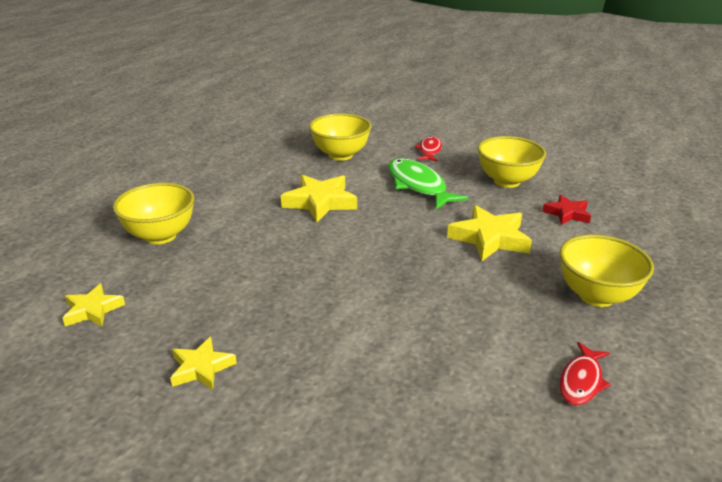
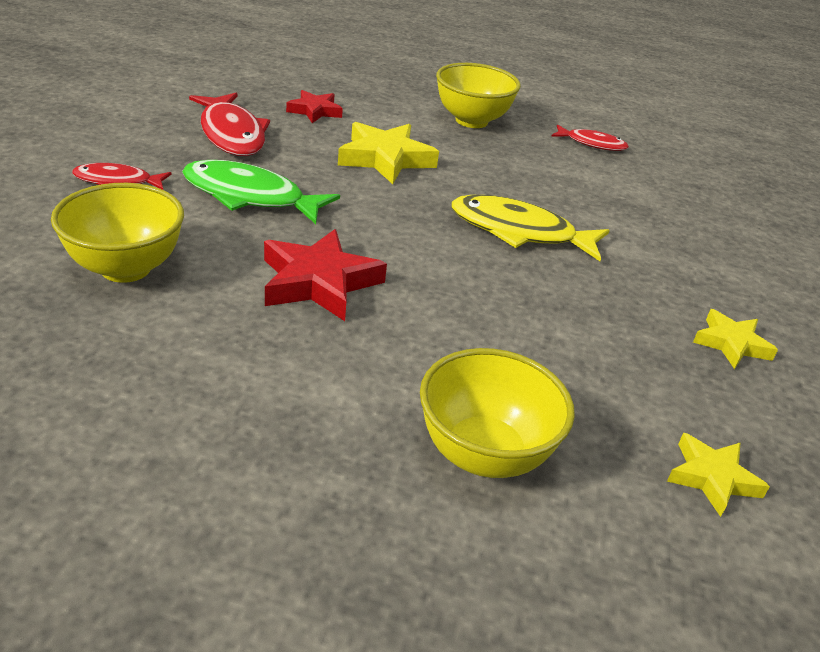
camera: 105 degrees left, 5 degrees up
(320, 202) = (319, 282): yellow star -> red star
(377, 287) = (519, 232): none -> yellow fish
(418, 185) = (250, 196): green fish -> green fish turned 60 degrees clockwise
(507, 181) = (231, 134): yellow bowl -> red fish

